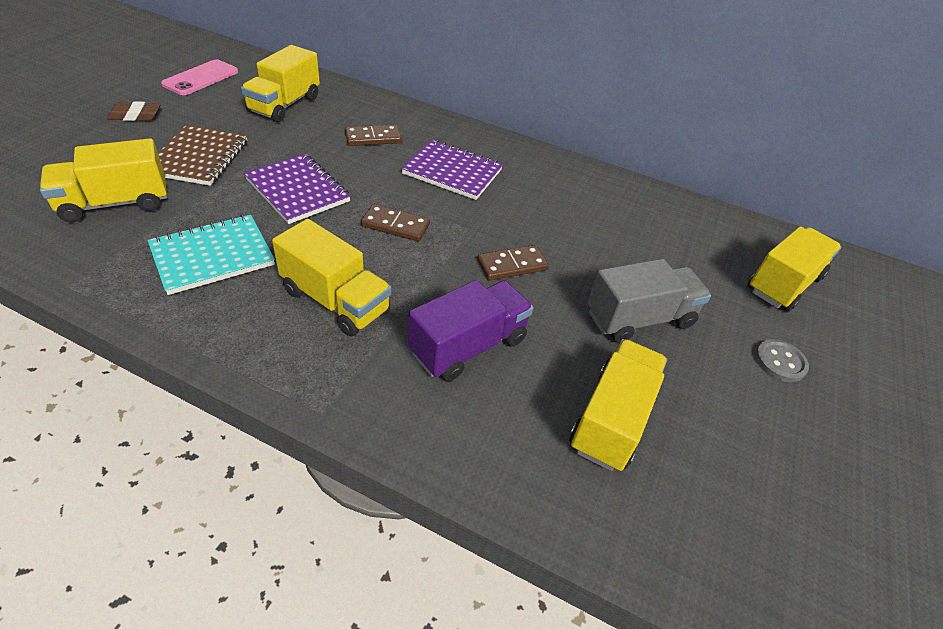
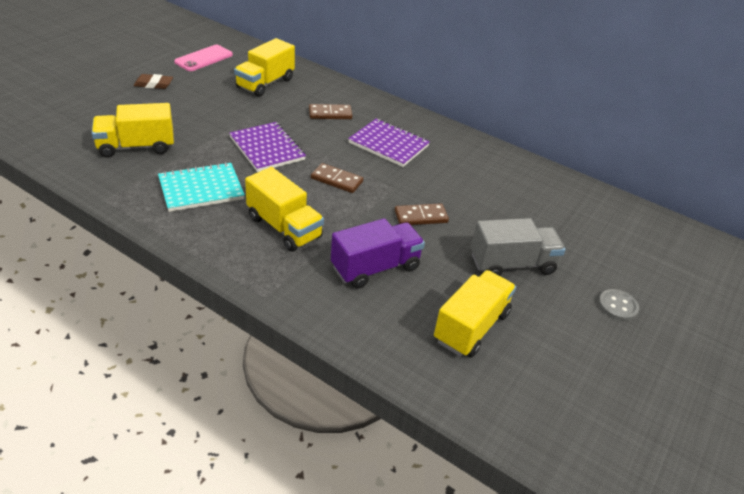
camera: 10 degrees right, 5 degrees down
(199, 158) = (197, 119): brown notebook -> none
(783, 284) = (641, 252): yellow truck -> none

